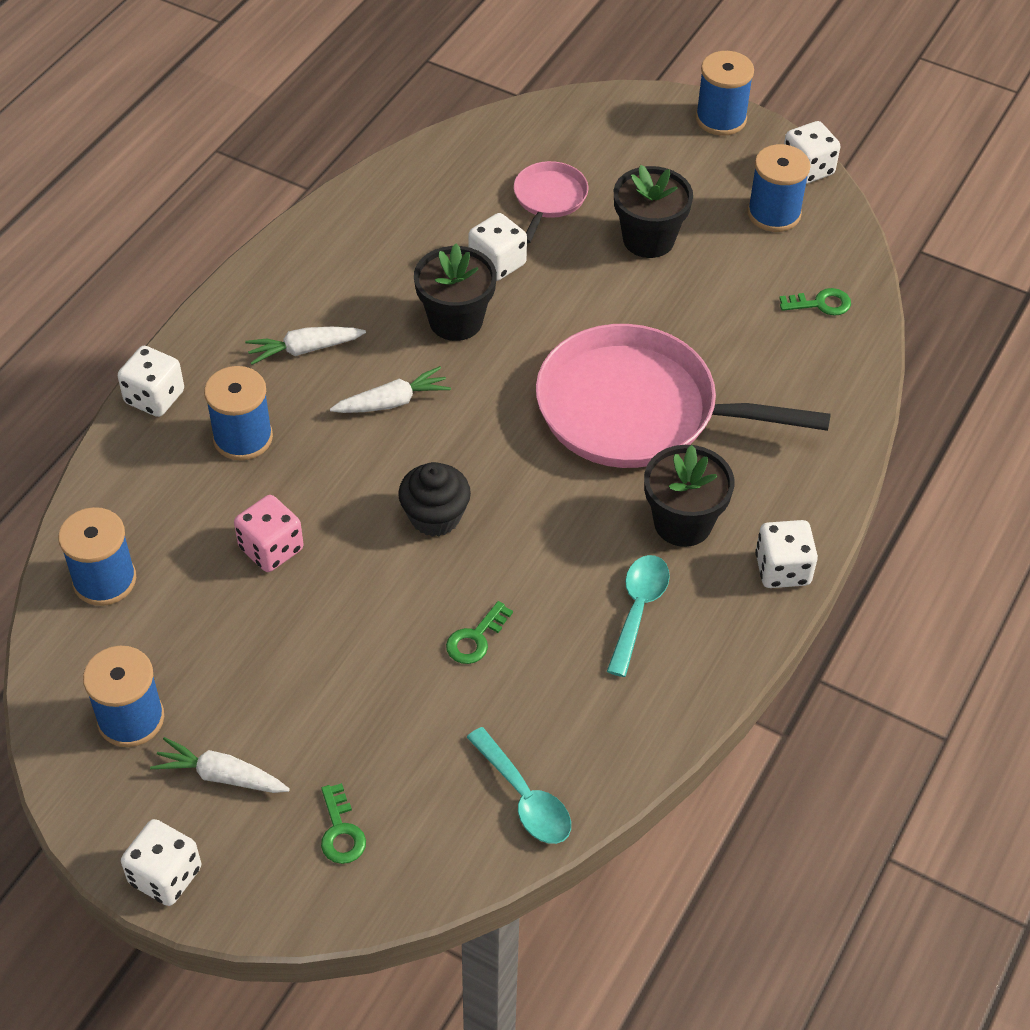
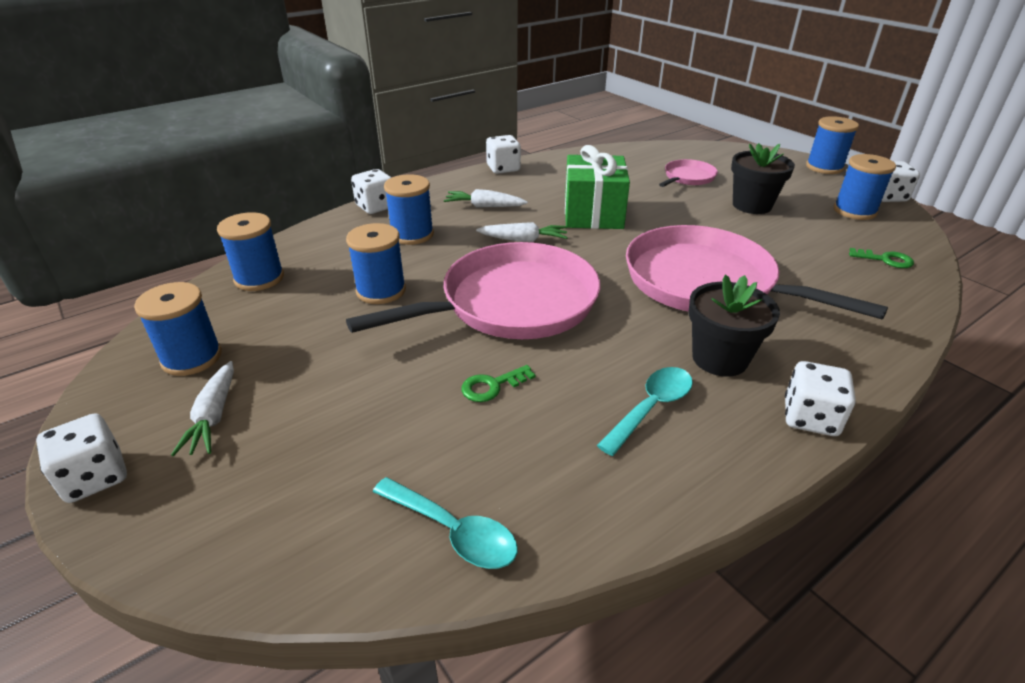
camera: 25 degrees right, 15 degrees down
(221, 775) = (213, 416): white carrot -> white carrot turned 135 degrees counterclockwise
(271, 549) = (381, 290): pink dice -> blue spool
(341, 831) = (264, 496): green key -> none
(435, 516) = (512, 303): black cupcake -> pink pan
(456, 321) = (593, 214): black flower pot -> green gift
(497, 263) = (637, 196): white dice -> white dice (503, 168)
(525, 798) = (453, 531): turquoise spoon -> turquoise spoon turned 45 degrees counterclockwise

